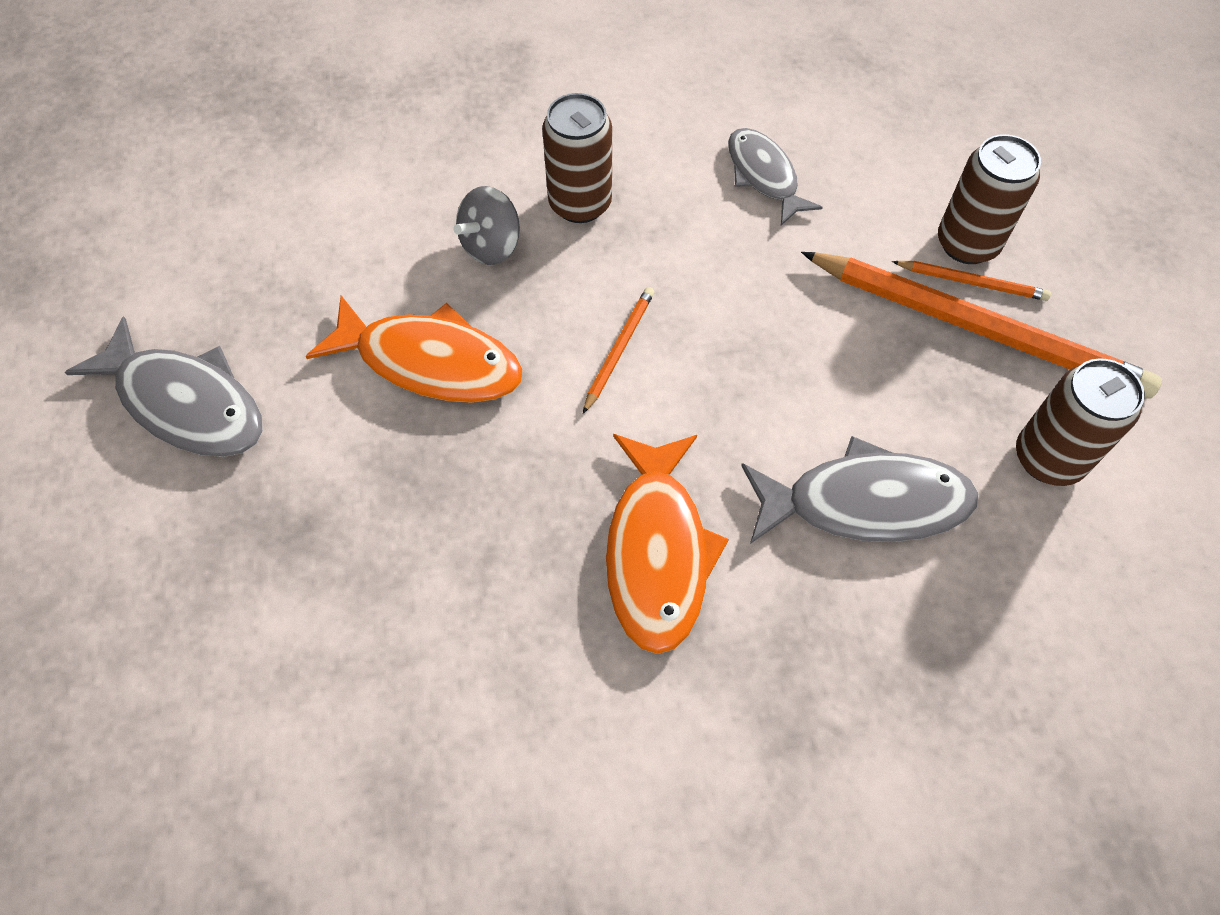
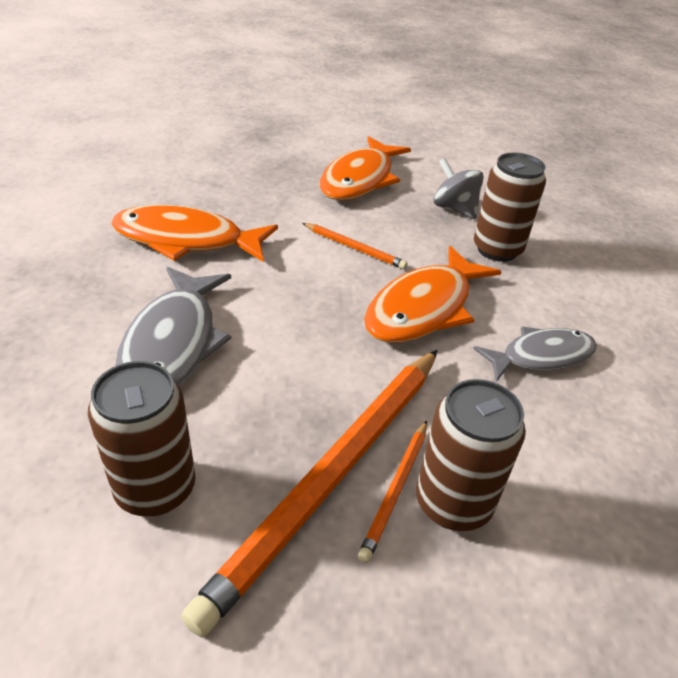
camera: 95 degrees right, 20 degrees down
(185, 403) = (349, 115): grey fish -> none
(719, 272) = (424, 308): none -> orange fish

